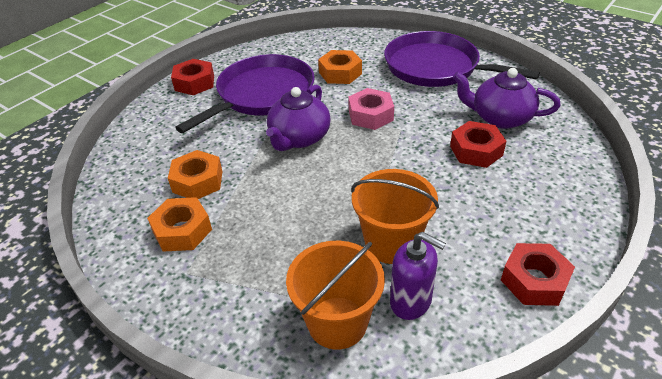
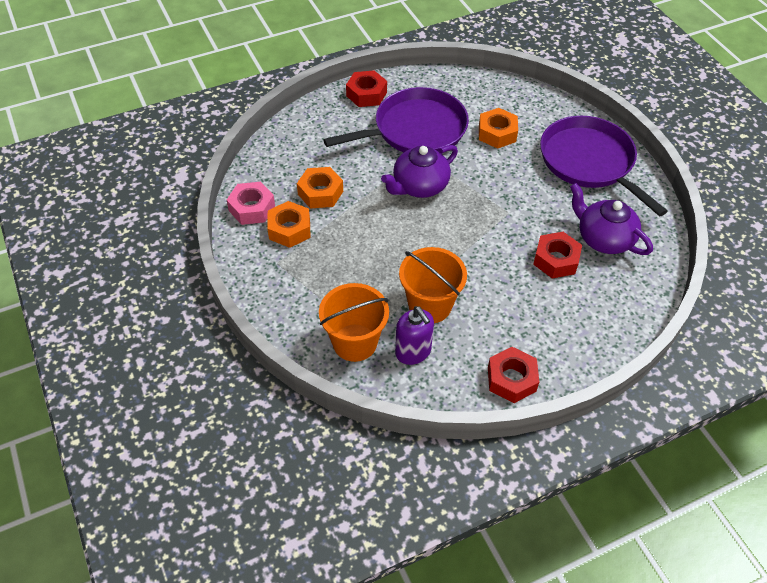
camera: 25 degrees right, 10 degrees up
(370, 115) = (493, 188): pink nut -> pink nut (252, 208)

